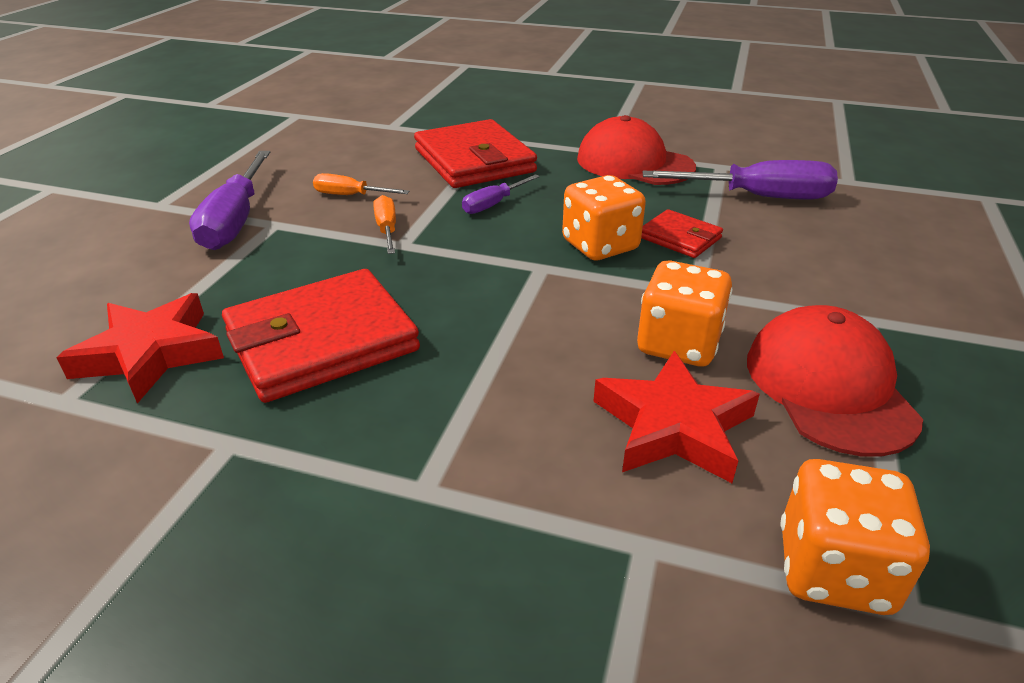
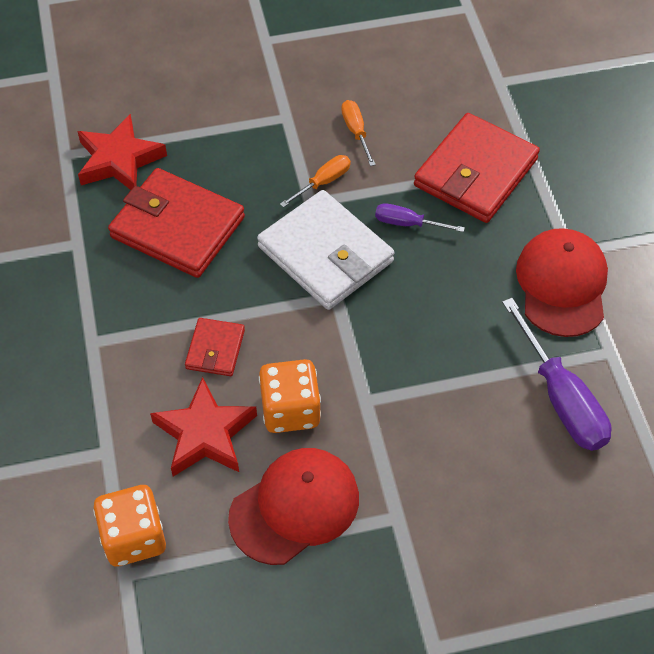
camera: 60 degrees right, 20 degrees up
(235, 221) = (275, 94): purple screwdriver -> none
(480, 256) = (325, 254): none -> white wallet
(600, 246) = (391, 318): orange dice -> none
(680, 238) = (441, 364): red wallet -> red wallet (215, 349)

